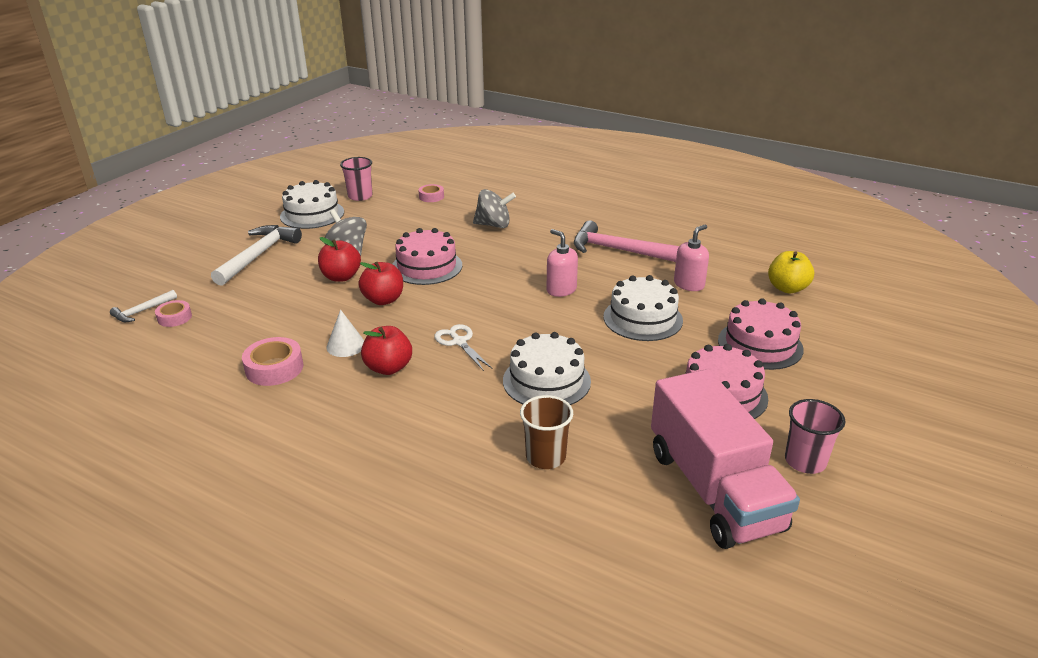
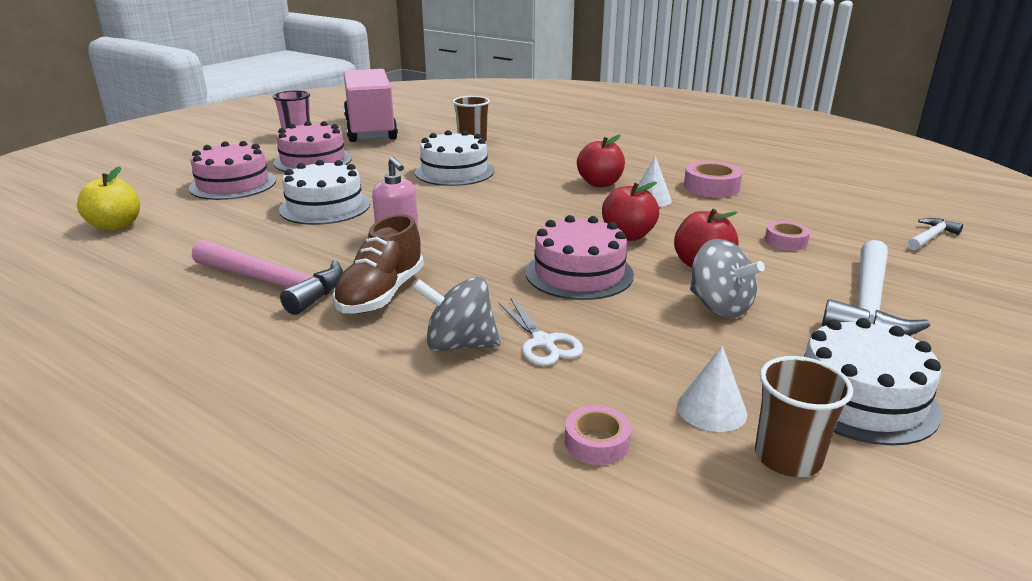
camera: 175 degrees left, 5 degrees down
(174, 317) = (877, 229): pink tape -> pink tape (785, 241)
(360, 196) = (787, 457): pink cup -> brown cup
(380, 208) = (711, 409): none -> white cone
(459, 342) = (532, 197): white scissors -> white scissors (543, 342)
(547, 247) = (381, 294): none -> brown shoe
(689, 284) = (229, 235): pink soap dispenser -> none

